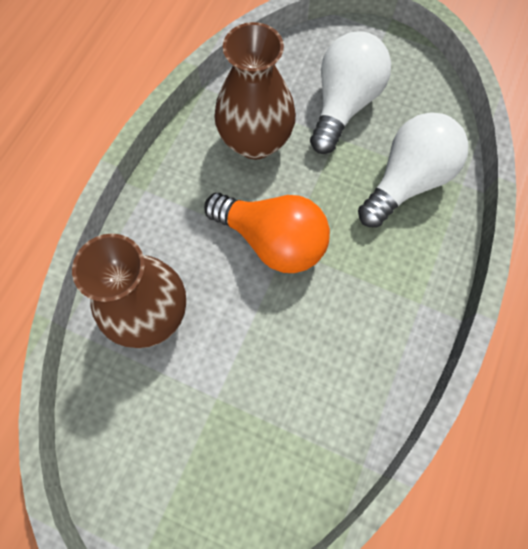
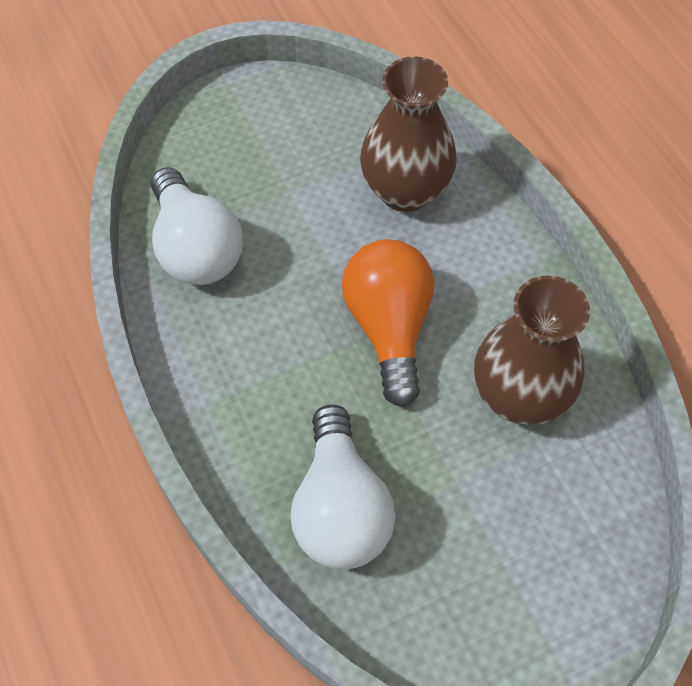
camera: 130 degrees right, 10 degrees down
(272, 240) = (389, 328): orange light bulb -> orange light bulb turned 105 degrees clockwise
(343, 105) = (494, 526): white light bulb -> white light bulb (196, 248)

